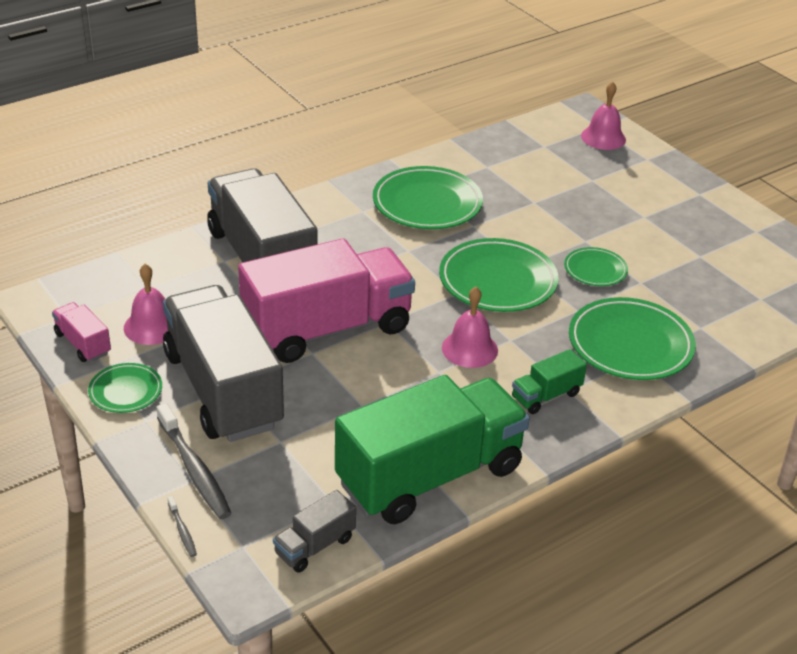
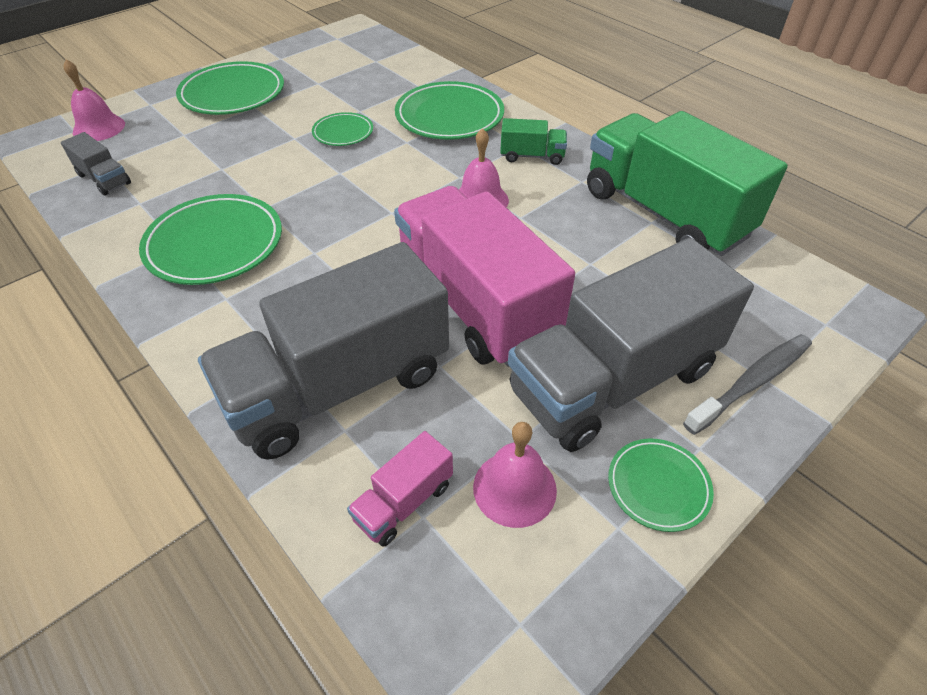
camera: 95 degrees left, 10 degrees up
(83, 344) = (580, 575): pink truck -> pink truck (404, 502)
(182, 531) = (841, 375): grey toothbrush -> none
(315, 546) = (791, 275): grey truck -> grey truck (104, 179)
(497, 281) = (366, 187): green plate -> green plate (233, 94)
(546, 396) = (532, 156): green truck -> green truck turned 45 degrees counterclockwise

